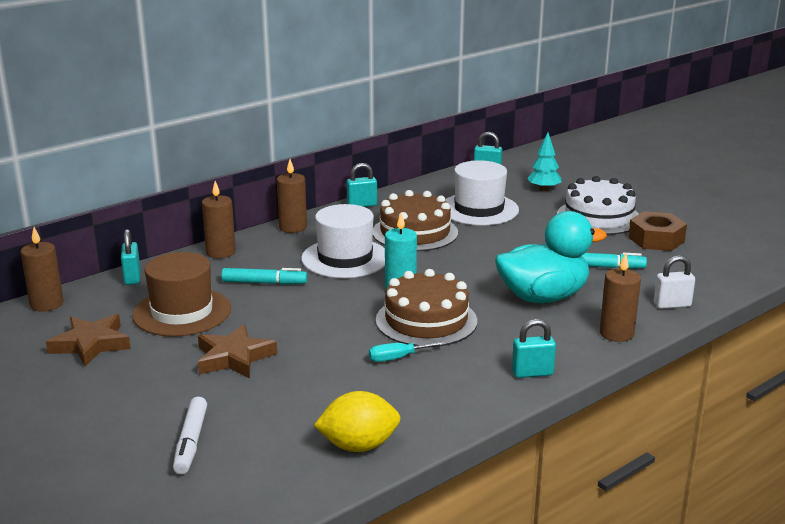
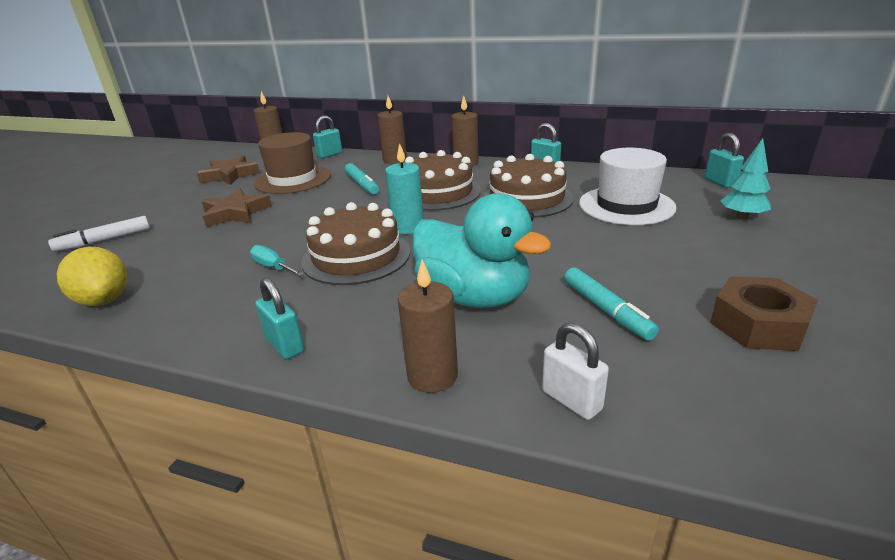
camera: 60 degrees right, 5 degrees up
(345, 258) = (437, 192): white hat -> brown cake
(598, 217) = (740, 266): white cake -> none

